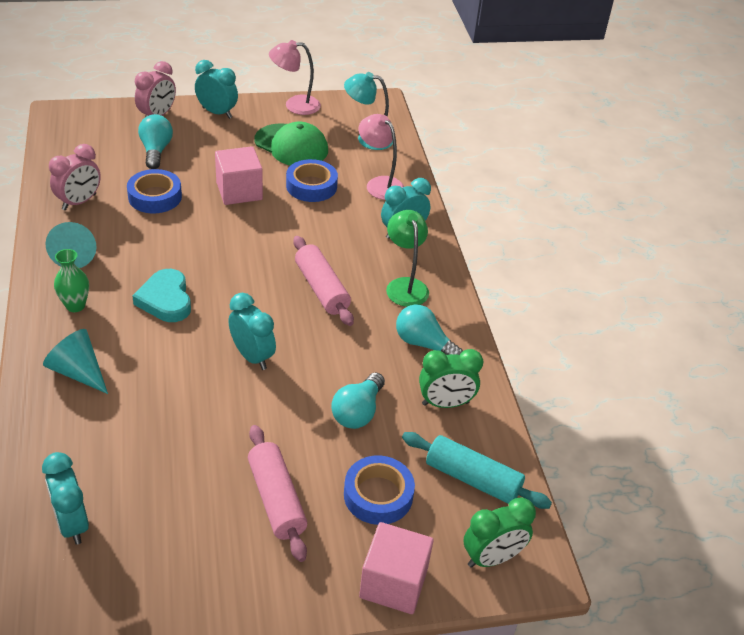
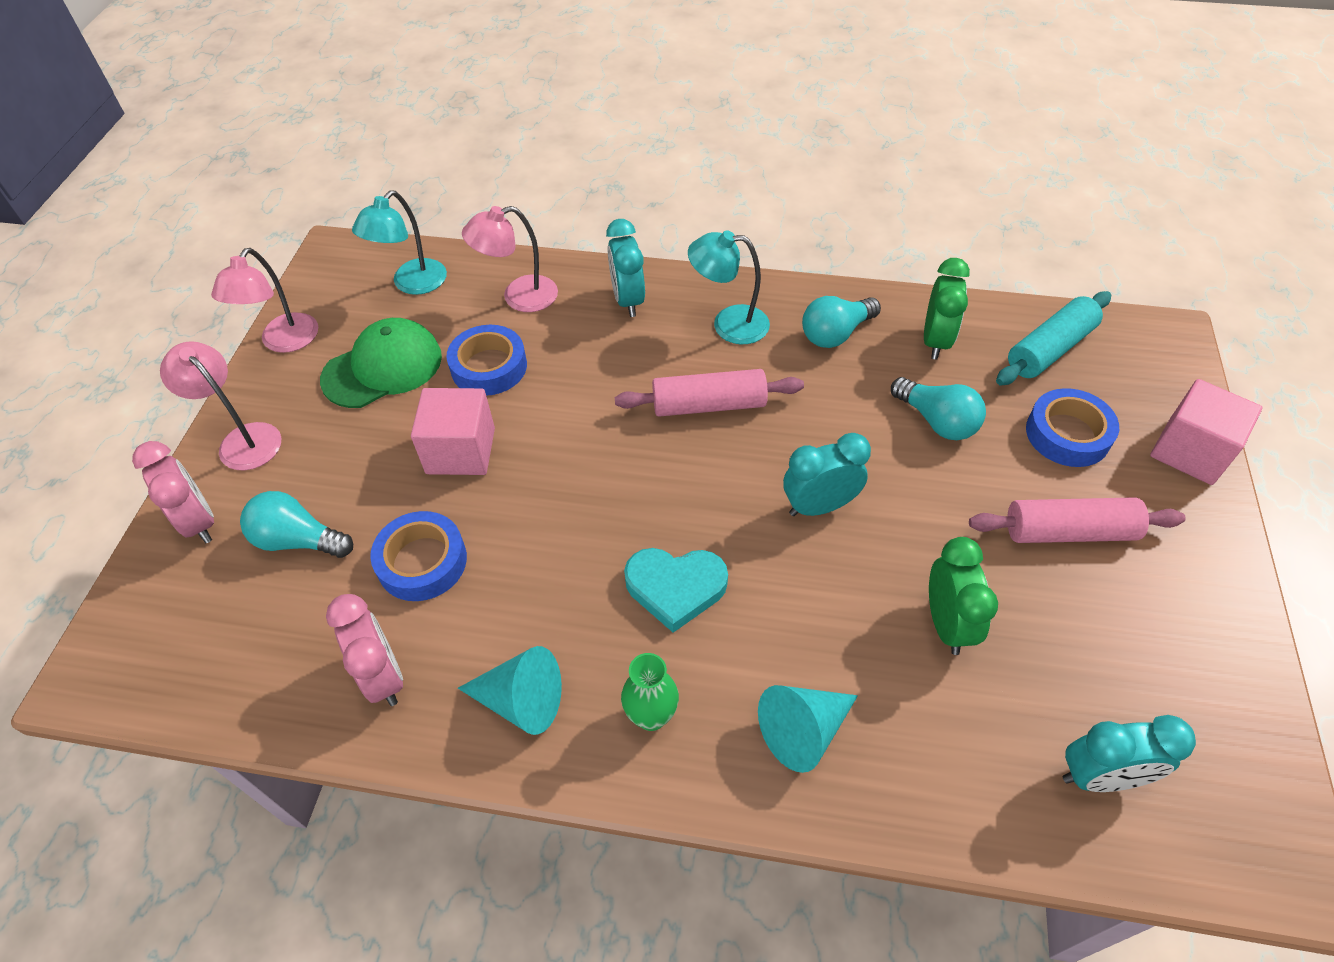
camera: 65 degrees left, 10 degrees up
(217, 113) = (243, 439): turquoise clock -> pink lamp
(405, 285) = (728, 324): green lamp -> turquoise lamp
(492, 558) = (1156, 364): green clock -> green clock (946, 623)

